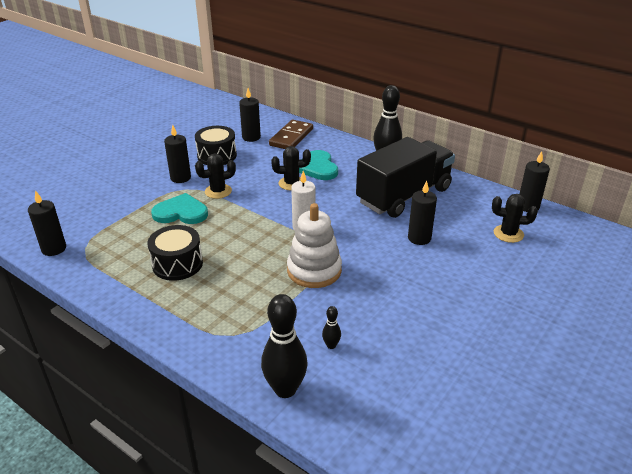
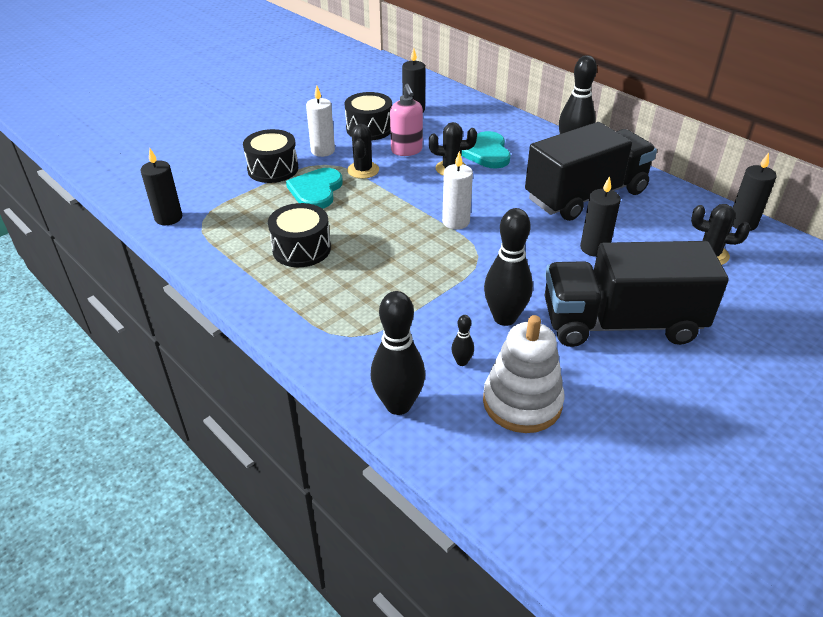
camera: 10 degrees right, 5 degrees up
(140, 197) = (273, 169): none -> black drum
(180, 178) = (323, 151): black candle -> white candle
(181, 212) = (316, 190): turquoise heart -> turquoise heart turned 90 degrees counterclockwise
(218, 191) = (363, 170): black cactus -> black cactus turned 75 degrees counterclockwise
(252, 171) = (406, 150): none -> pink soap dispenser
(291, 137) = (461, 114): brown domino -> none
(314, 270) = (458, 273): white stacking toy -> white stacking toy (522, 402)
(359, 304) = (504, 318): none -> black bowling pin
(452, 297) = (621, 323): none -> black truck

